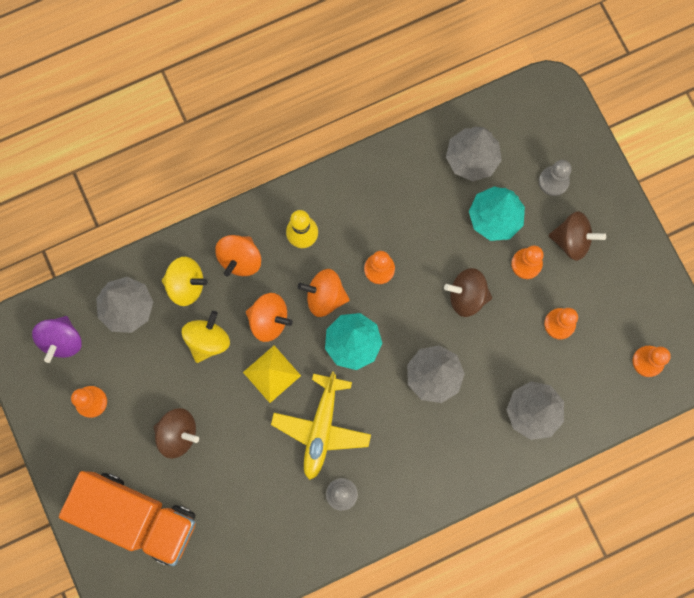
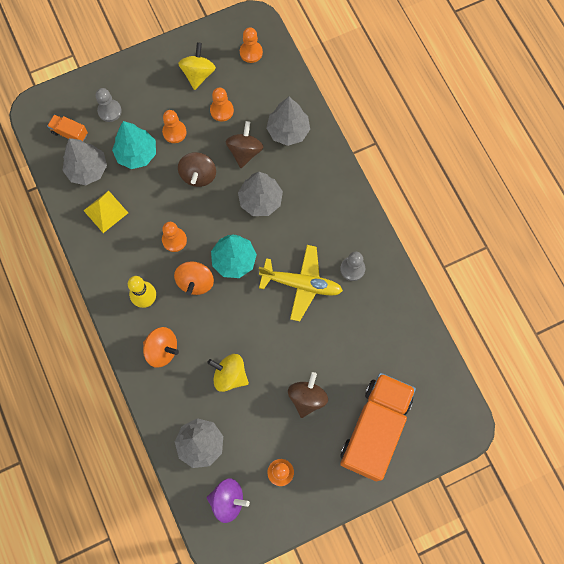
camera: 90 degrees left, 5 degrees down
(186, 285) = (182, 394): yellow spinning top -> yellow spinning top (198, 74)
(269, 320) = (214, 326): orange spinning top -> none
(272, 374) = (258, 323): yellow pyramid -> yellow pyramid (106, 211)
(520, 134) = (70, 133): none -> orange truck
(572, 240) = (157, 100): brown spinning top -> brown spinning top (245, 151)

